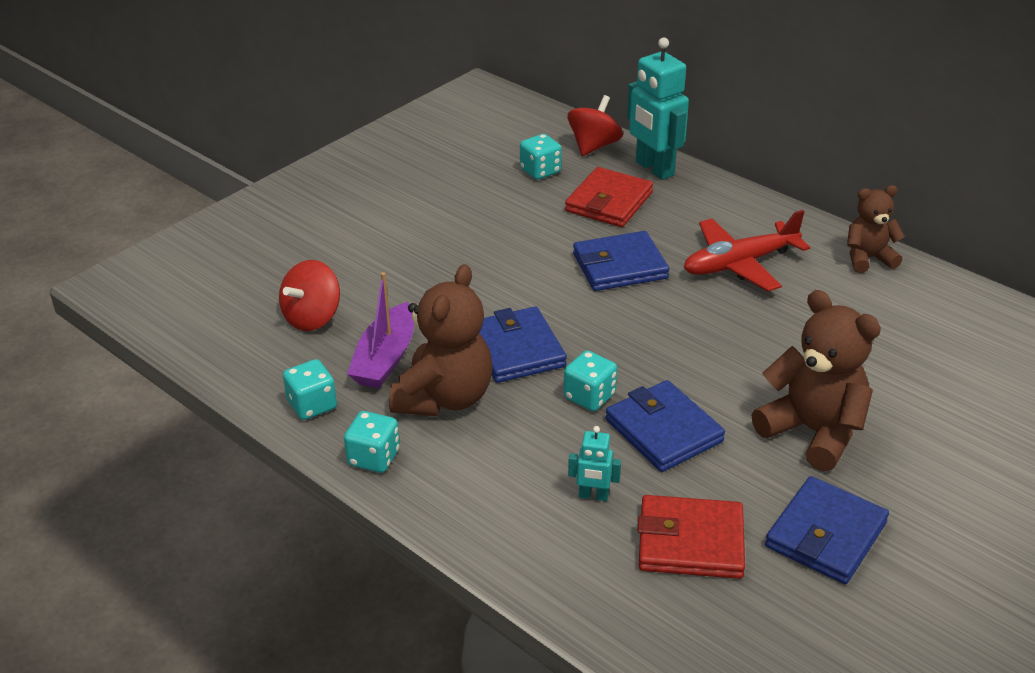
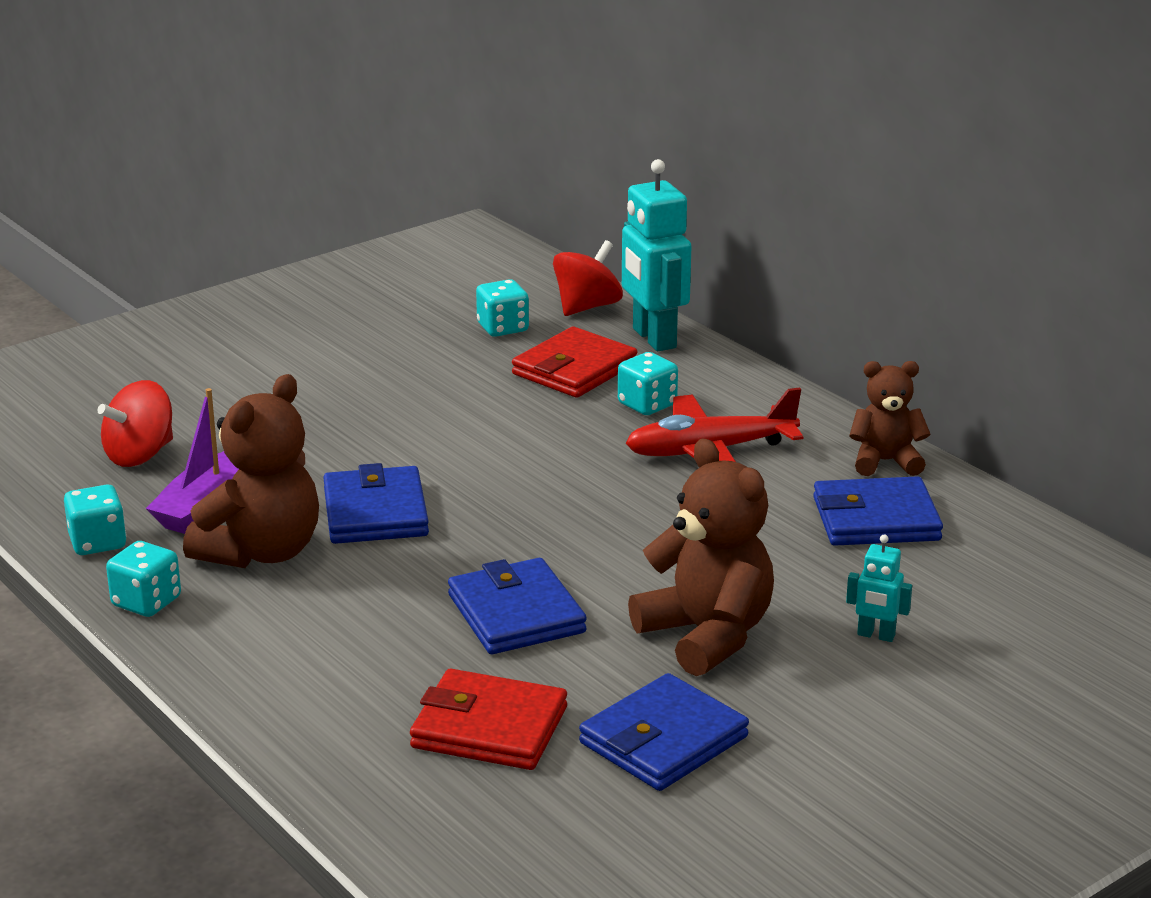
camera: 10 degrees right, 10 degrees down
(589, 396) = (441, 569): turquoise dice -> turquoise dice (647, 404)
(593, 496) = (393, 669): turquoise robot -> turquoise robot (876, 635)
(619, 266) = (552, 439): blue wallet -> blue wallet (876, 519)

